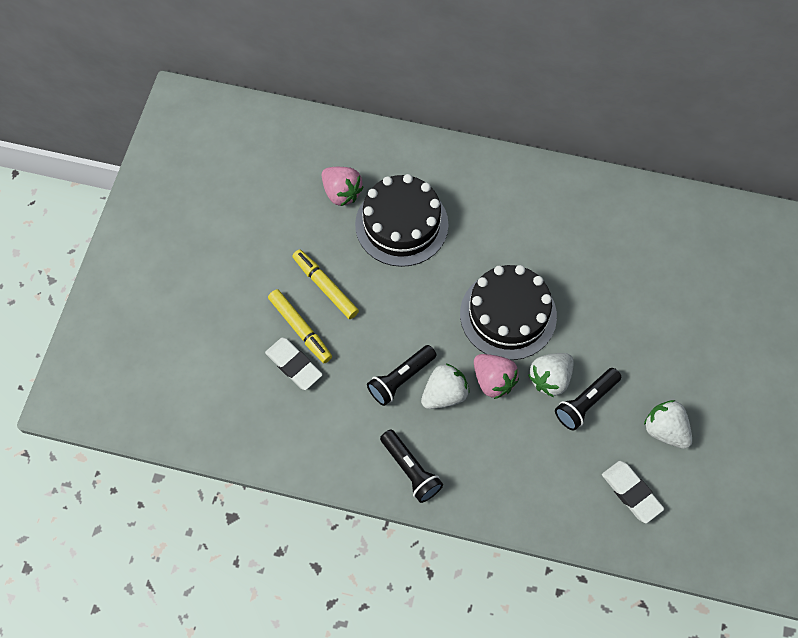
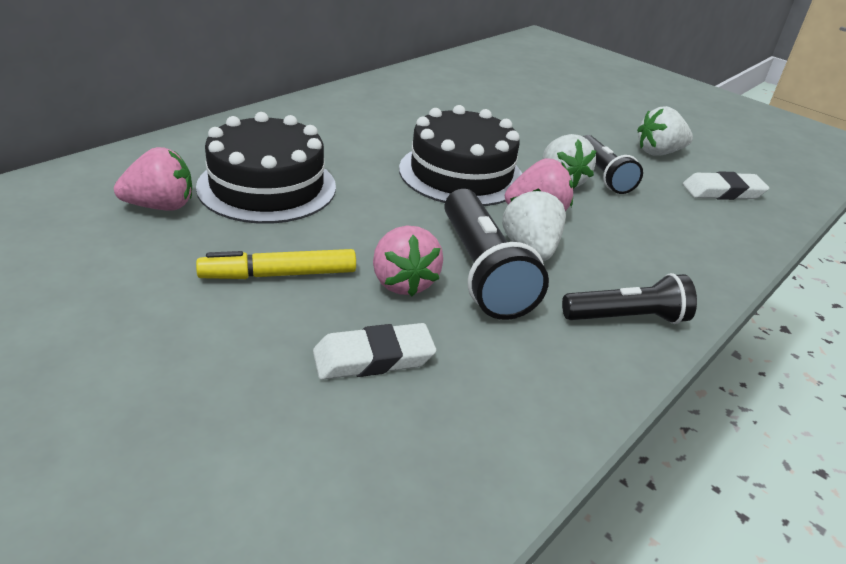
camera: 65 degrees left, 30 degrees down
(300, 328) = (317, 325): yellow marker -> none
(361, 346) = (403, 282): none -> pink strawberry
(400, 379) = (482, 271): black flashlight -> black flashlight, size x1.52

